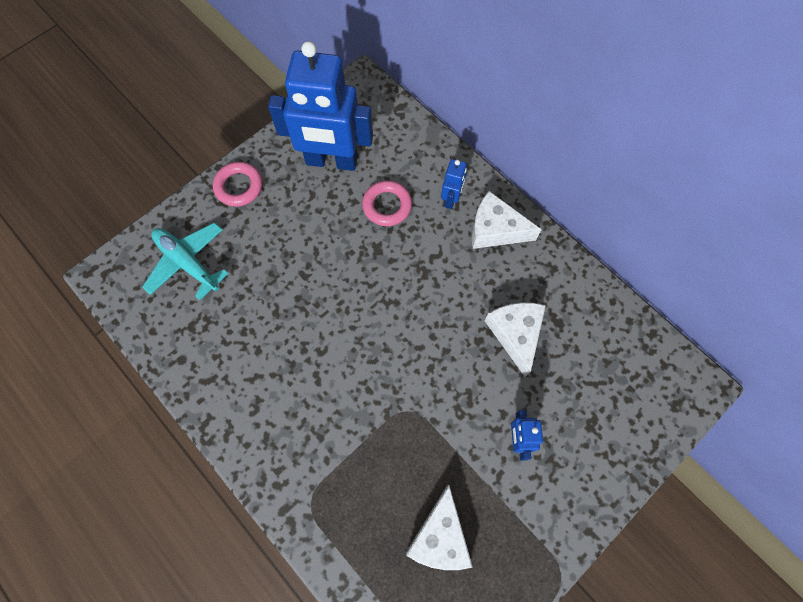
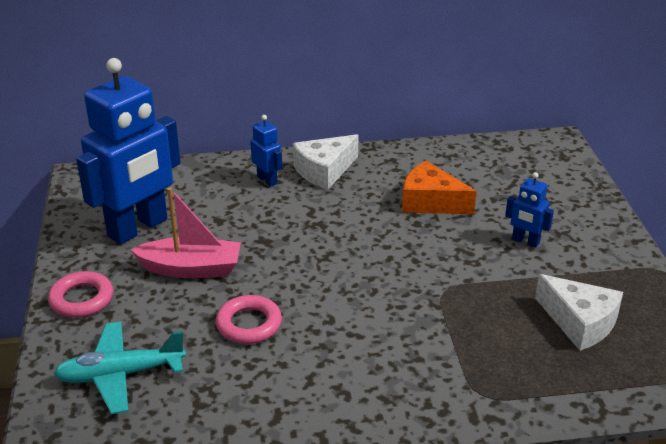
camera: 55 degrees left, 35 degrees down
(313, 226) = (191, 269): none -> pink boat
(387, 206) = (228, 216): pink ring -> pink ring (249, 324)
(515, 334) = (430, 202): white cheese -> orange cheese

